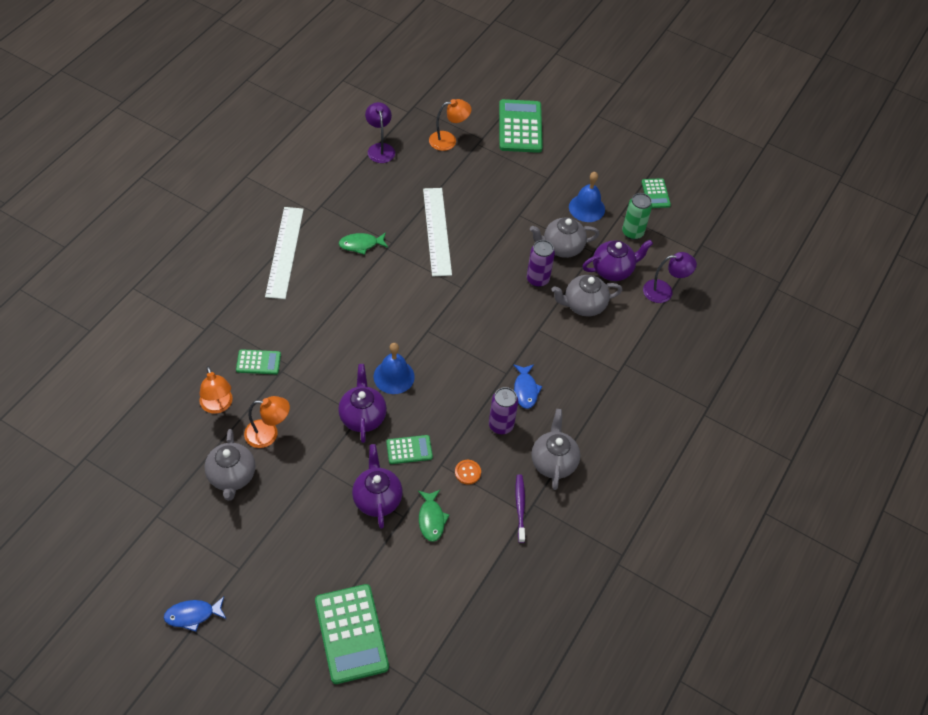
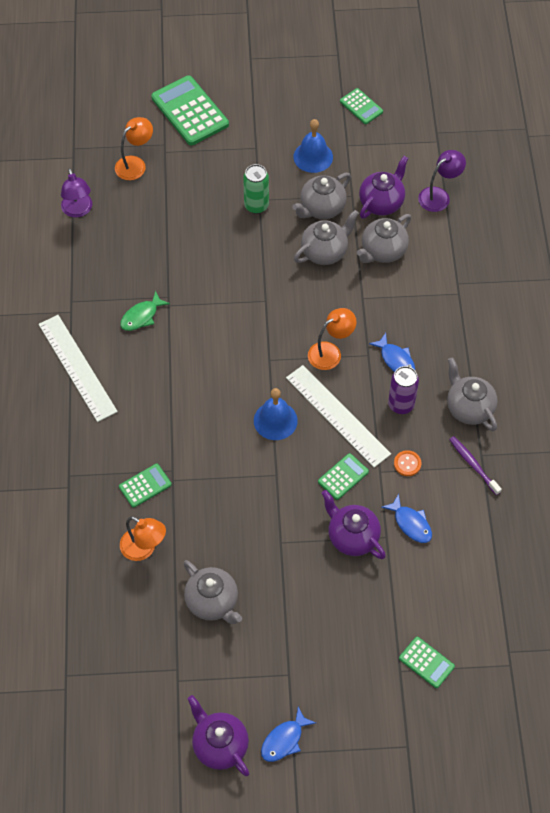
camera: 30 degrees left, 5 degrees up
(268, 434) = (211, 544): orange lamp -> orange lamp (330, 352)
(351, 633) = (426, 662): green calculator -> green calculator, size x0.52
(362, 416) = (279, 474): purple teapot -> purple teapot (219, 745)
(380, 148) = (78, 210): purple lamp -> purple lamp turned 150 degrees counterclockwise
(431, 519) = (411, 523): green fish -> blue fish
(437, 231) = (199, 260): white ruler -> white ruler (338, 415)
(537, 279) = (325, 252): purple can -> grey teapot
(632, 232) = (370, 156): green can -> green can (256, 206)

